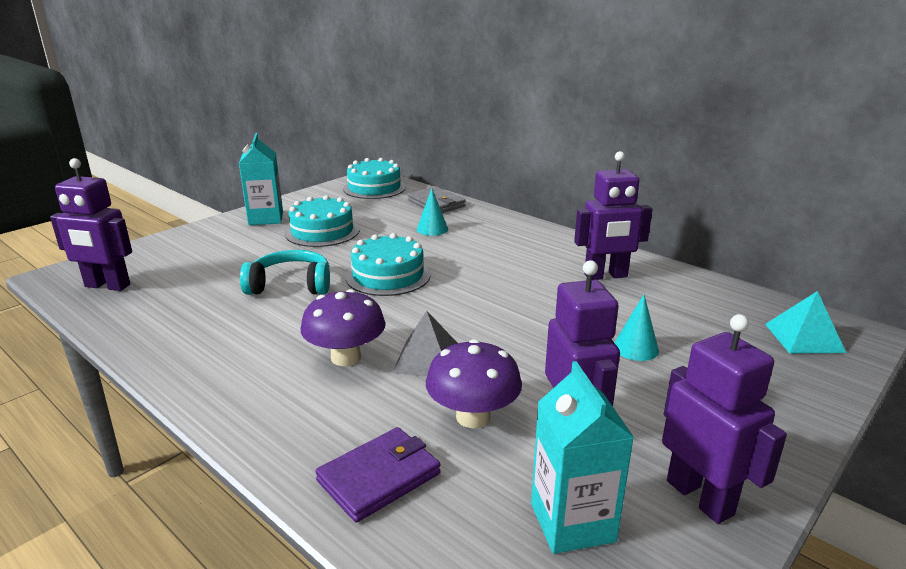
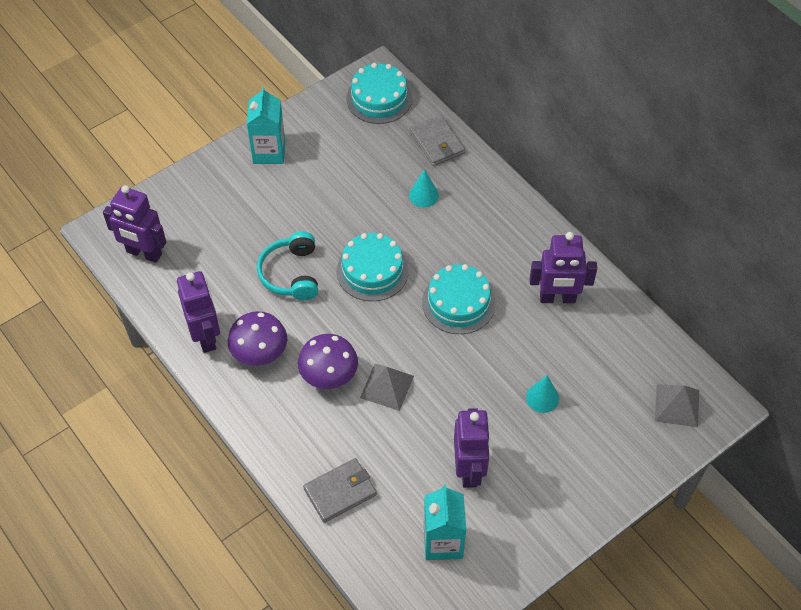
camera: 10 degrees right, 30 degrees up
(290, 285) = (291, 274): turquoise headphones -> turquoise headphones turned 105 degrees counterclockwise
(322, 231) = (321, 185): turquoise cake -> turquoise cake (458, 303)
(379, 477) = (340, 492): purple wallet -> grey wallet
(473, 417) = (406, 450): purple mushroom -> purple mushroom (260, 353)
(700, 497) = (523, 537): purple robot -> purple robot (206, 336)
(804, 337) = (677, 405): turquoise pyramid -> grey pyramid

